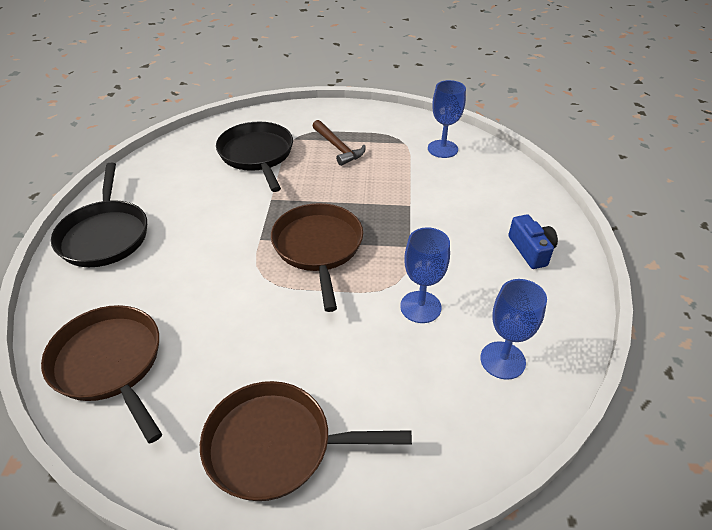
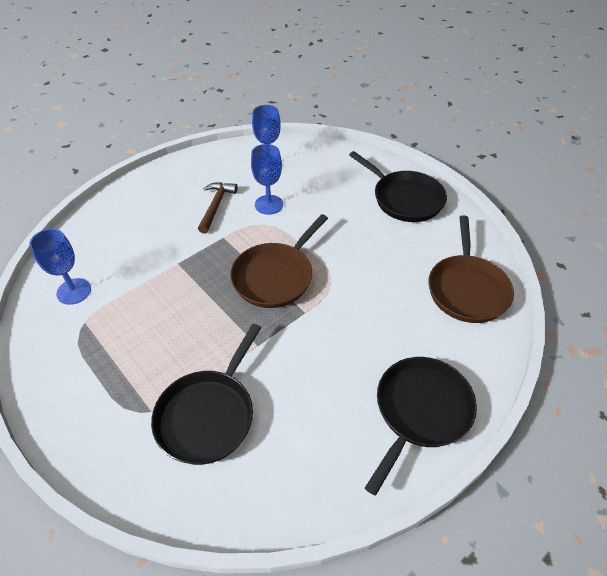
camera: 135 degrees left, 5 degrees up
(276, 445) = (404, 199): brown pan -> black pan
(338, 148) = (136, 362): brown hammer -> brown hammer (216, 206)
(531, 250) = (168, 190): blue camera -> none

